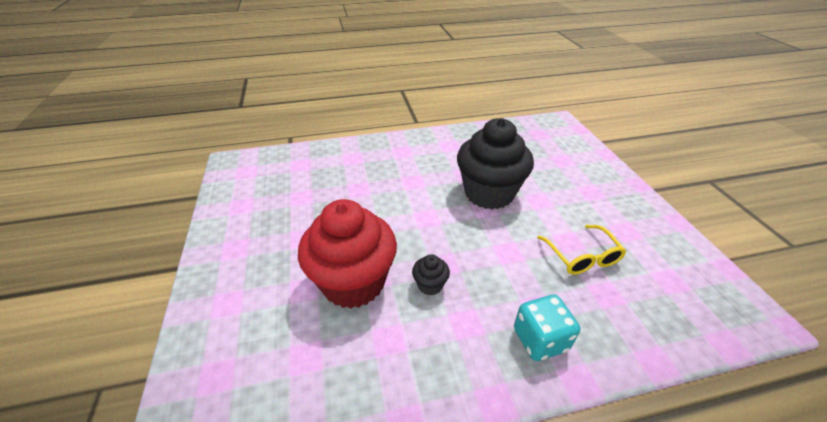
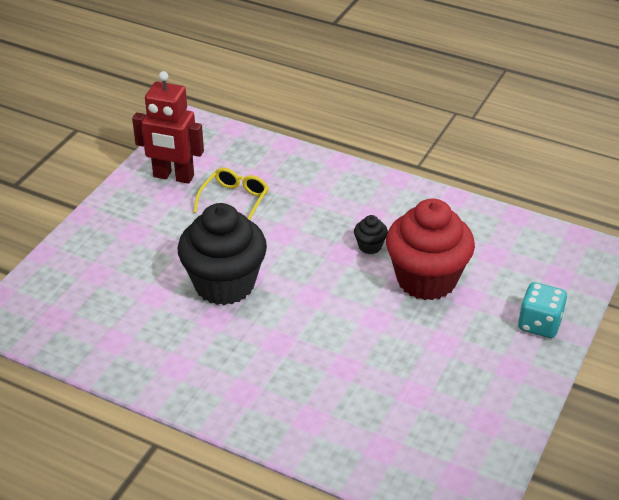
camera: 140 degrees left, 0 degrees up
(540, 339) = (335, 184): turquoise dice -> turquoise dice (539, 324)
(654, 247) = (173, 176): none -> red robot

